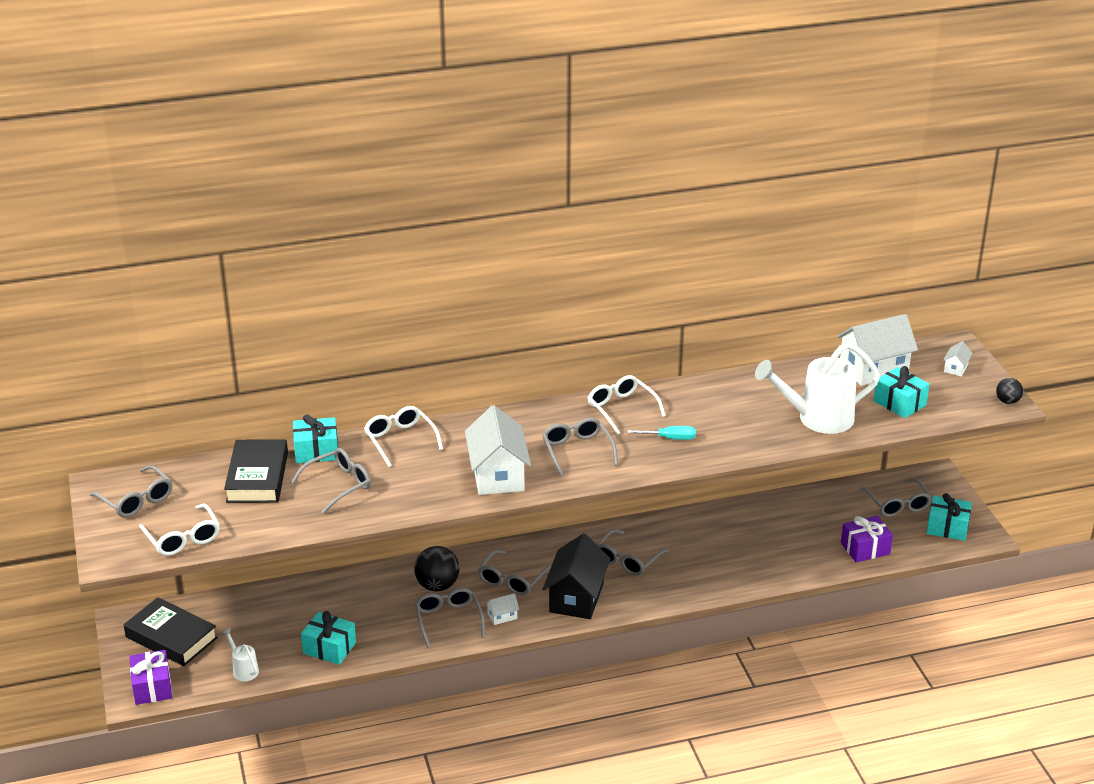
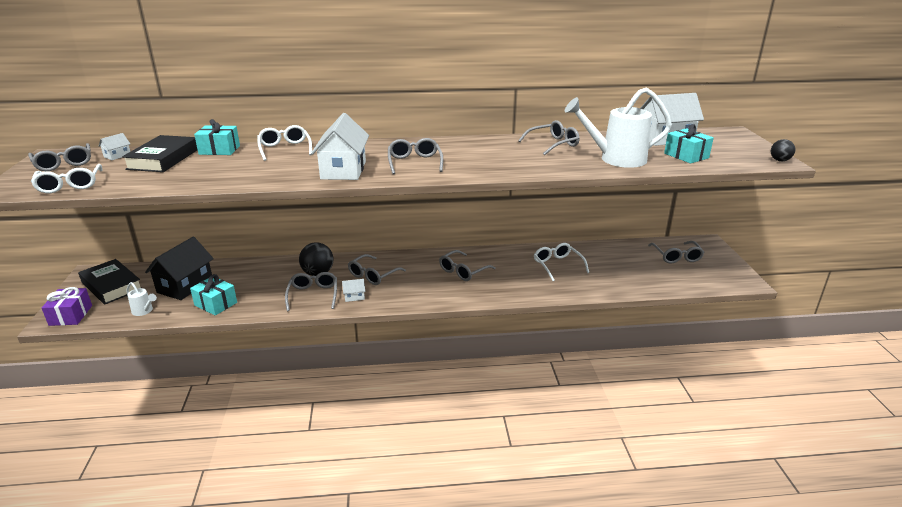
camera: 10 degrees right, 5 degrees down
(243, 669) = (144, 311): white watering can -> white watering can turned 150 degrees clockwise
(338, 485) = (217, 167): grey glasses -> grey glasses (553, 144)
(576, 597) = (415, 290): black house -> black house (185, 286)
(621, 409) = (461, 145): white glasses -> white glasses (557, 265)
(669, 438) = (491, 161): turquoise screwdriver -> none
(865, 548) = (649, 281): purple gift -> none
(947, 527) = (716, 274): turquoise gift -> none
(955, 368) = (733, 142): white house -> white house (117, 156)

